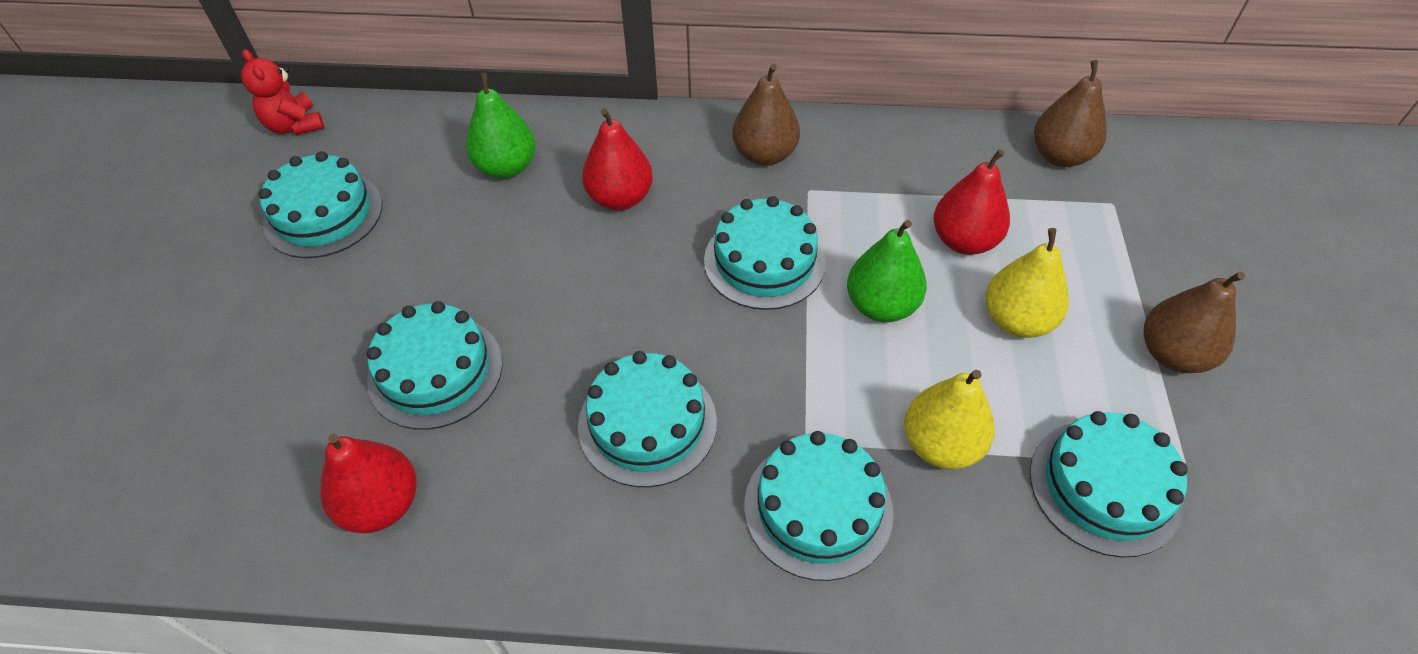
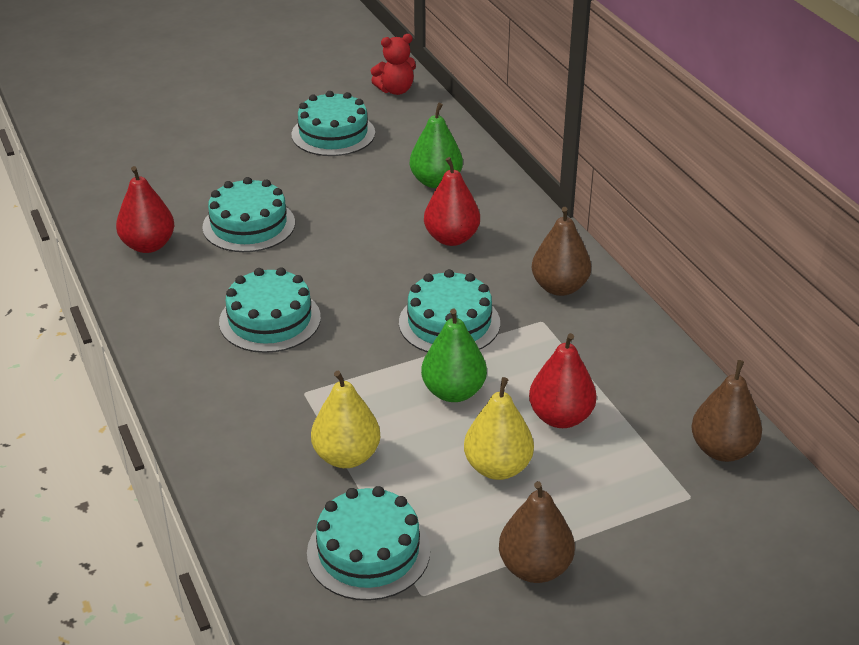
camera: 60 degrees right, 15 degrees down
(295, 125) = (395, 90): red teddy bear -> red teddy bear turned 135 degrees counterclockwise
(818, 508) = (255, 413): turquoise cake -> none

